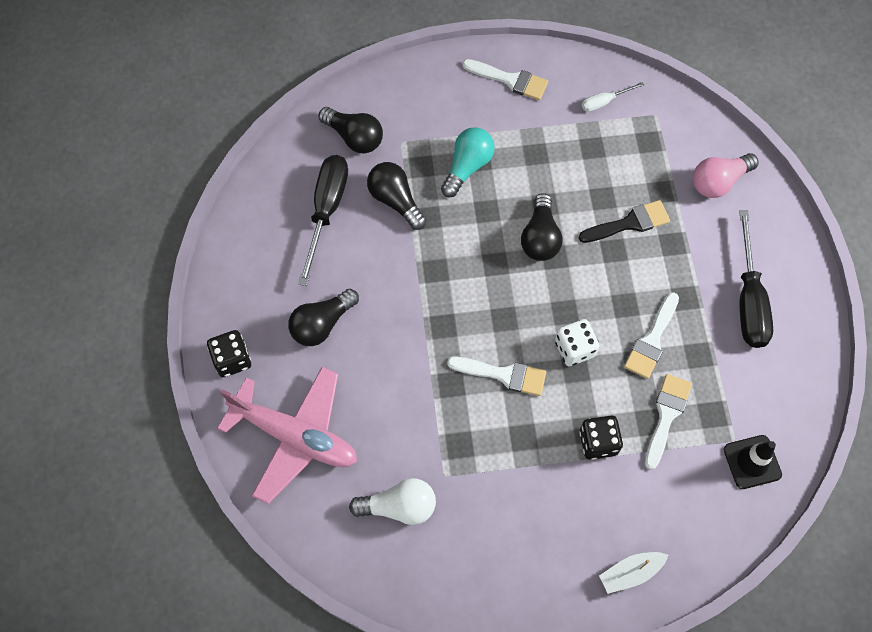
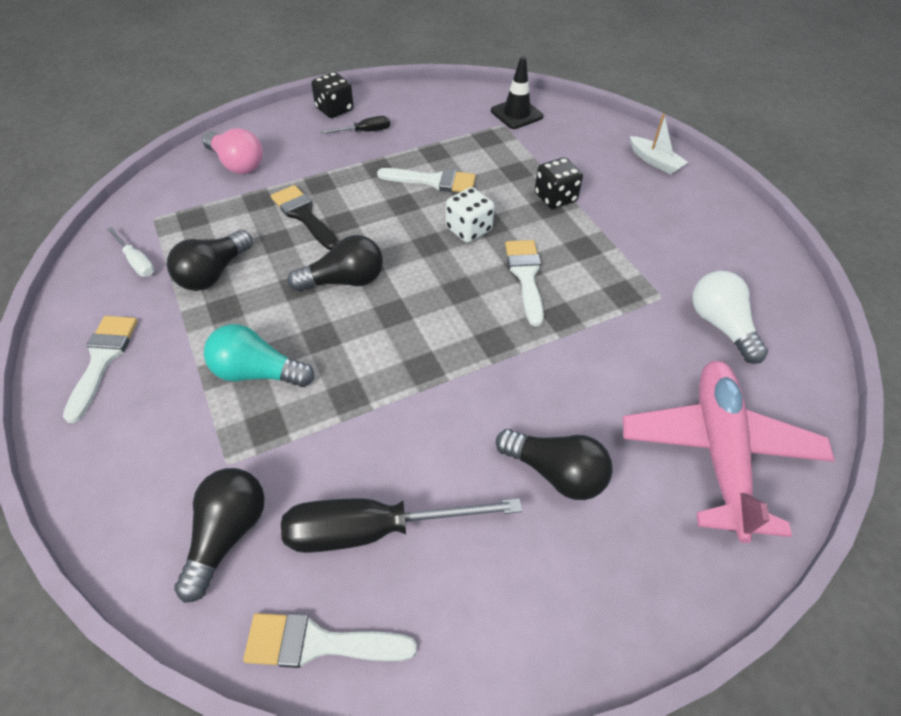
camera: 110 degrees left, 15 degrees down
(232, 359) = (670, 577): black dice -> black dice (334, 109)
(395, 201) = (332, 441): black light bulb -> black light bulb (214, 273)
(666, 415) = (504, 162): white brush -> white brush (318, 643)
(748, 299) = (365, 132): black screwdriver -> black screwdriver, size x0.50

